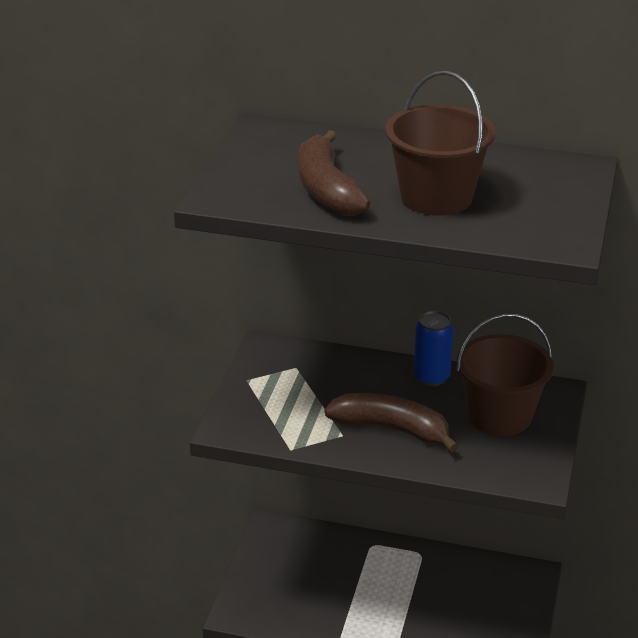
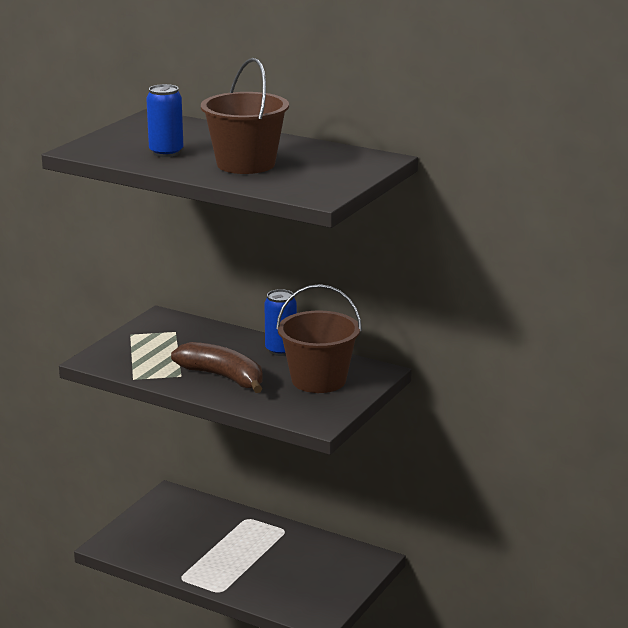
camera: 15 degrees right, 10 degrees down
(327, 189) = (166, 152): brown banana -> blue can

